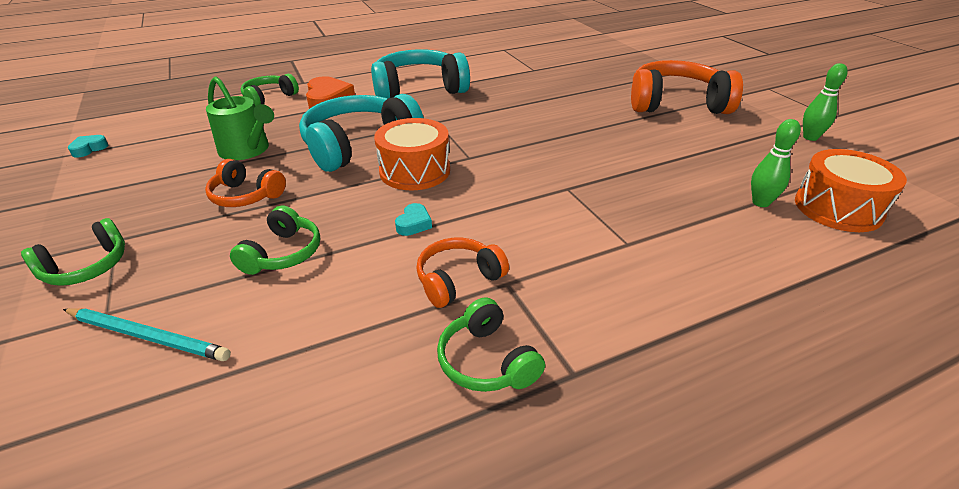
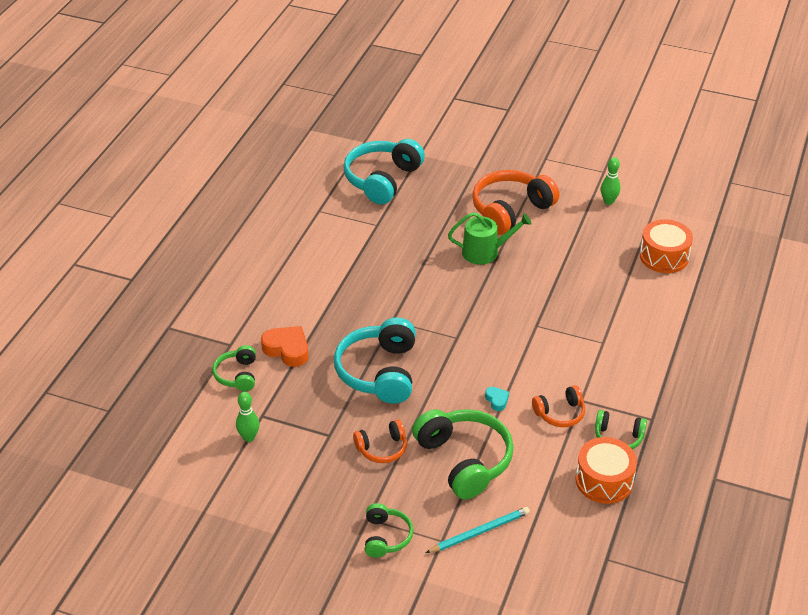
camera: 45 degrees left, 5 degrees up
(89, 149) = (209, 496): turquoise heart -> none
(247, 150) = (317, 423): green watering can -> green watering can (485, 252)
(283, 253) = (464, 460): green headphones -> green headphones, size x1.87
(415, 171) = (443, 368): orange drum -> orange drum (604, 480)
(419, 90) = (331, 298): turquoise headphones -> turquoise headphones (382, 179)
(458, 280) = (560, 413): orange headphones -> orange headphones turned 120 degrees counterclockwise
(760, 202) = (630, 274): green bowling pin -> green bowling pin (249, 437)

